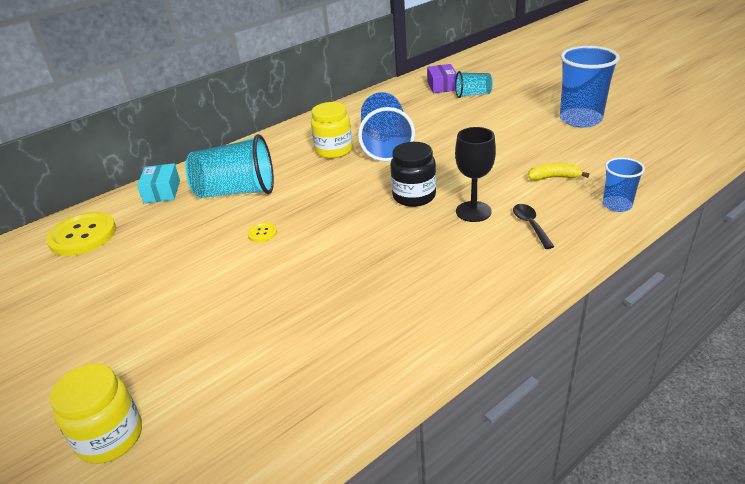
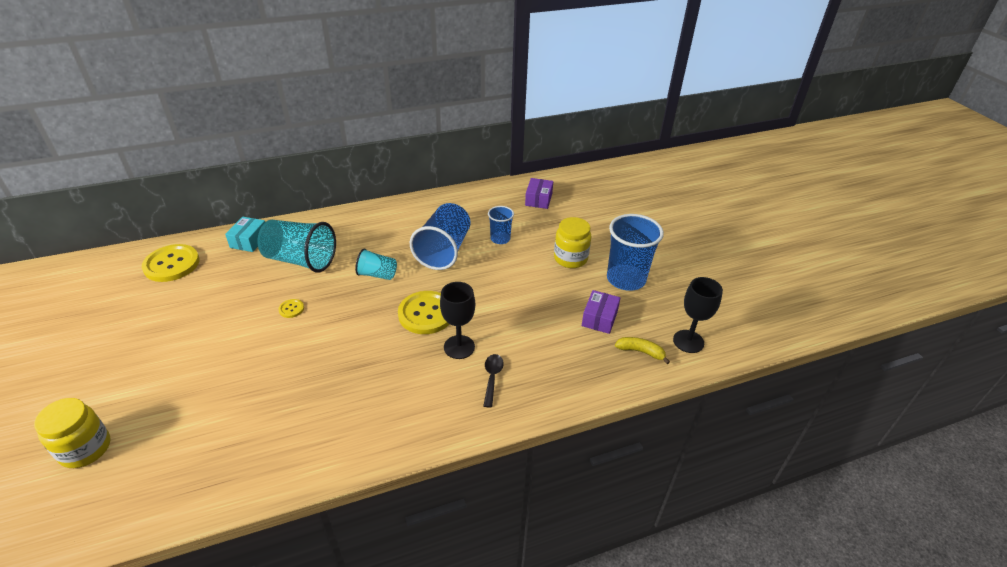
camera: 15 degrees right, 5 degrees up
(334, 150) = (400, 242): yellow jar -> yellow jar (570, 258)
(414, 196) = (426, 314): black jar -> yellow button
(473, 95) = (557, 218): turquoise cup -> turquoise cup (377, 274)
(554, 177) = (551, 335): yellow banana -> yellow banana (641, 352)
(586, 152) = (599, 318): none -> purple box
(617, 205) = (578, 384): blue cup -> blue cup (500, 239)
(681, 146) = (688, 341): none -> black goblet

